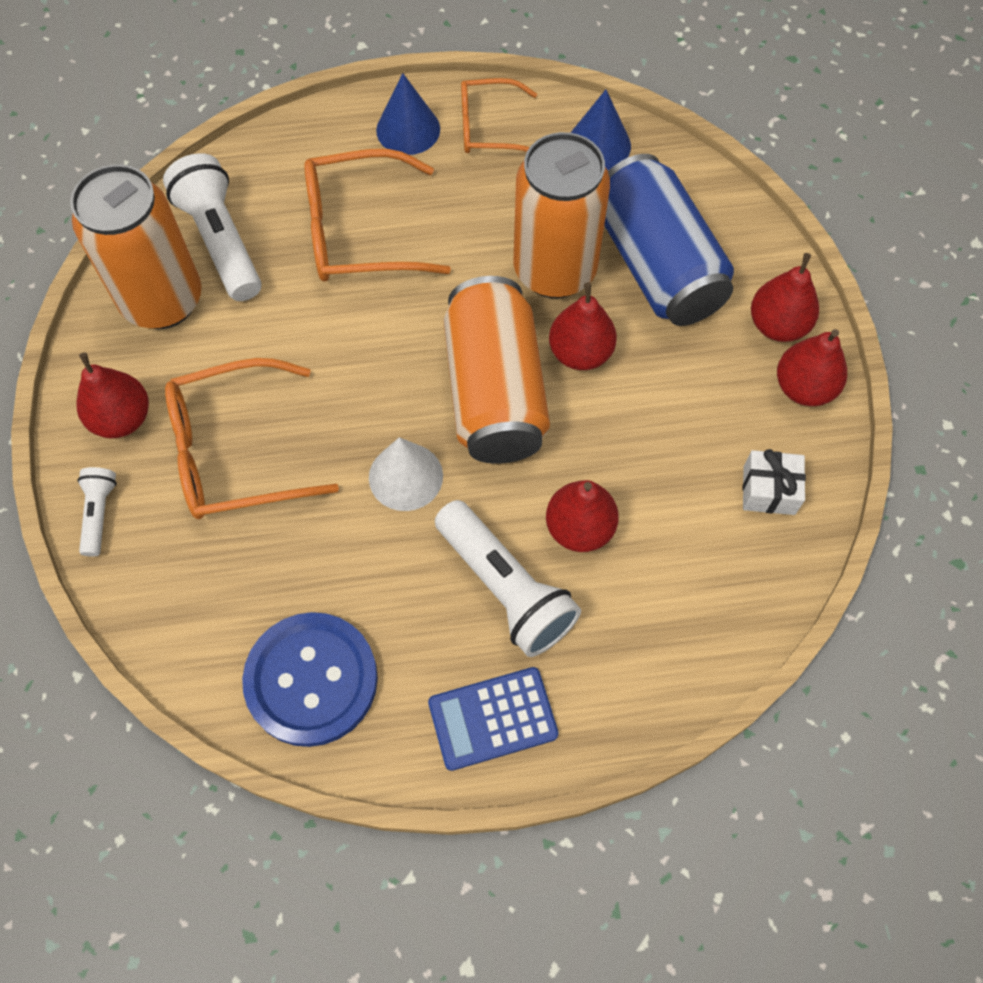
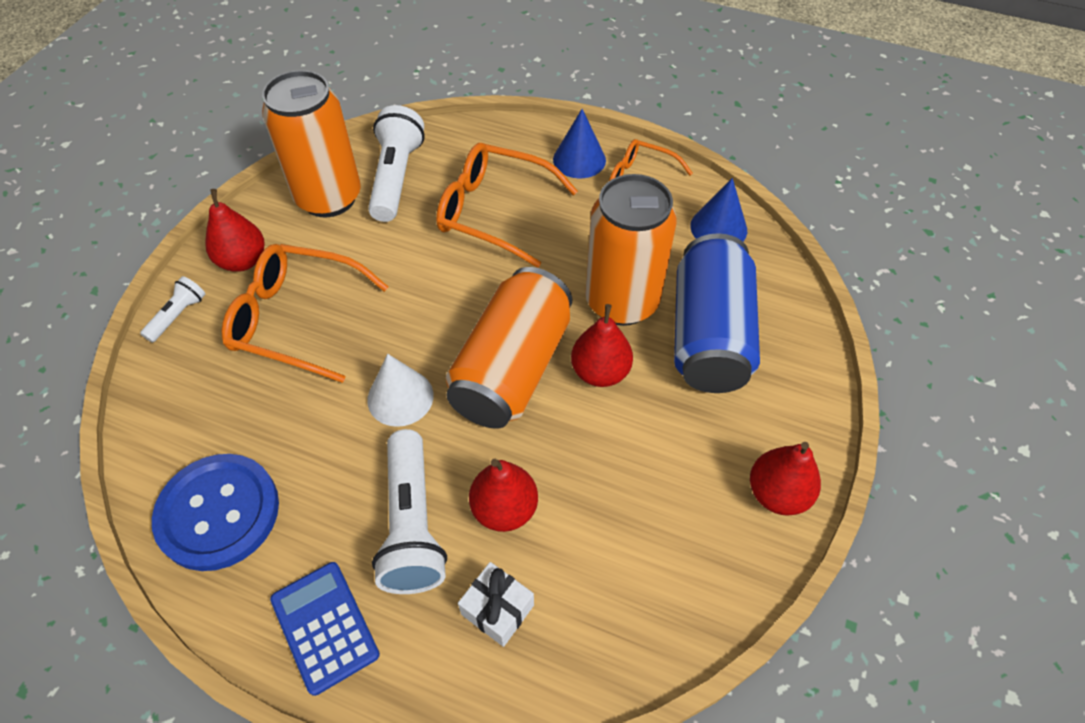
camera: 30 degrees right, 10 degrees down
(492, 718) = (325, 626): blue calculator -> blue calculator turned 45 degrees clockwise
(769, 490) = (689, 565): white gift -> white gift (497, 609)
(777, 325) = (785, 430): red pear -> none

